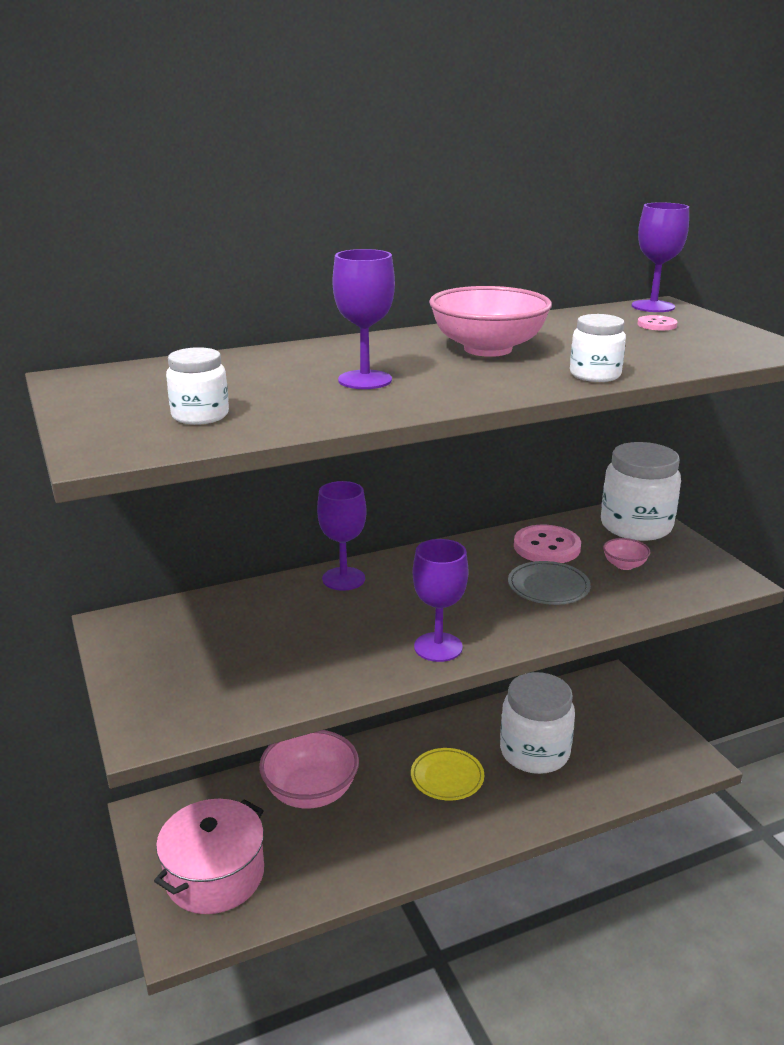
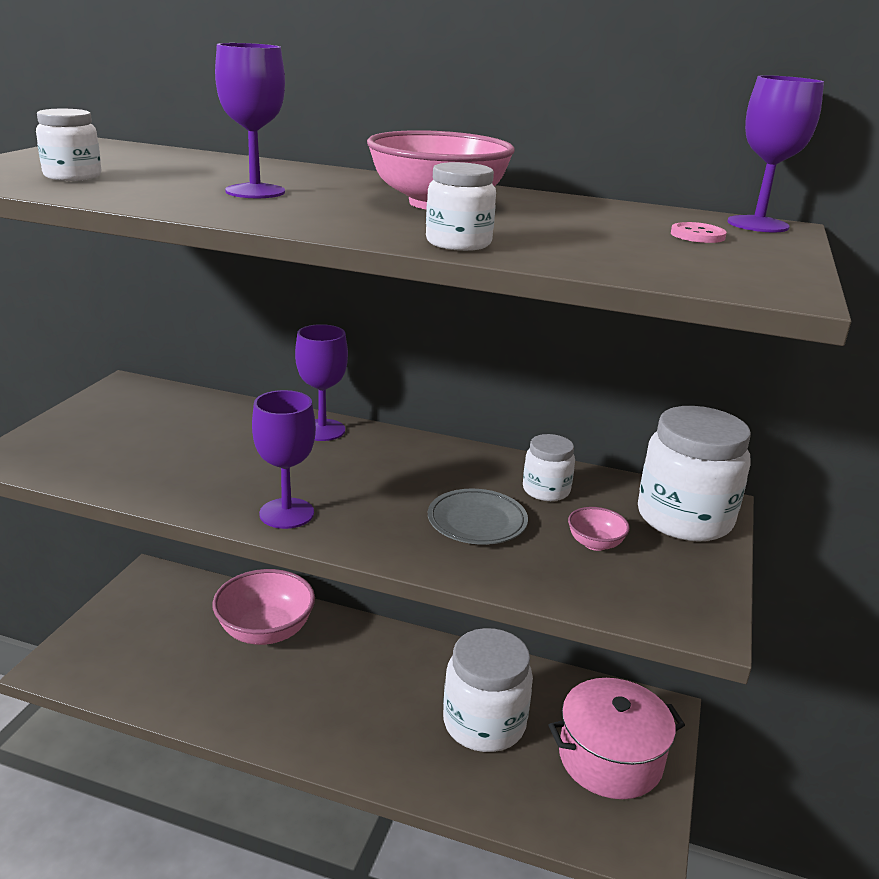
camera: 40 degrees right, 0 degrees up
(215, 875) = (127, 643): pink pot -> pink pot (610, 758)
(447, 777) = (379, 691): yellow plate -> none
(546, 547) = (546, 490): pink button -> white jar

